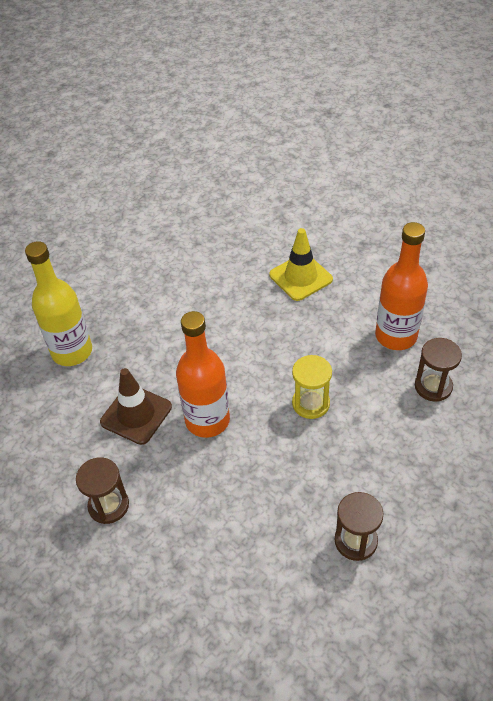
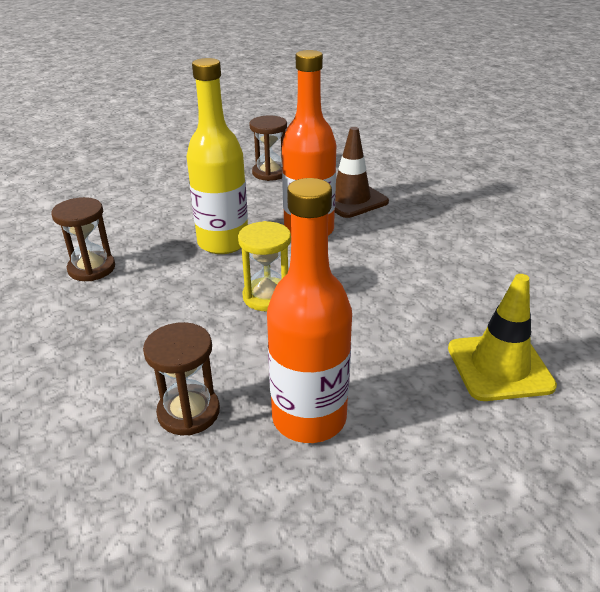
camera: 115 degrees right, 15 degrees down
(72, 352) = (457, 185): yellow bottle -> yellow bottle (223, 243)

